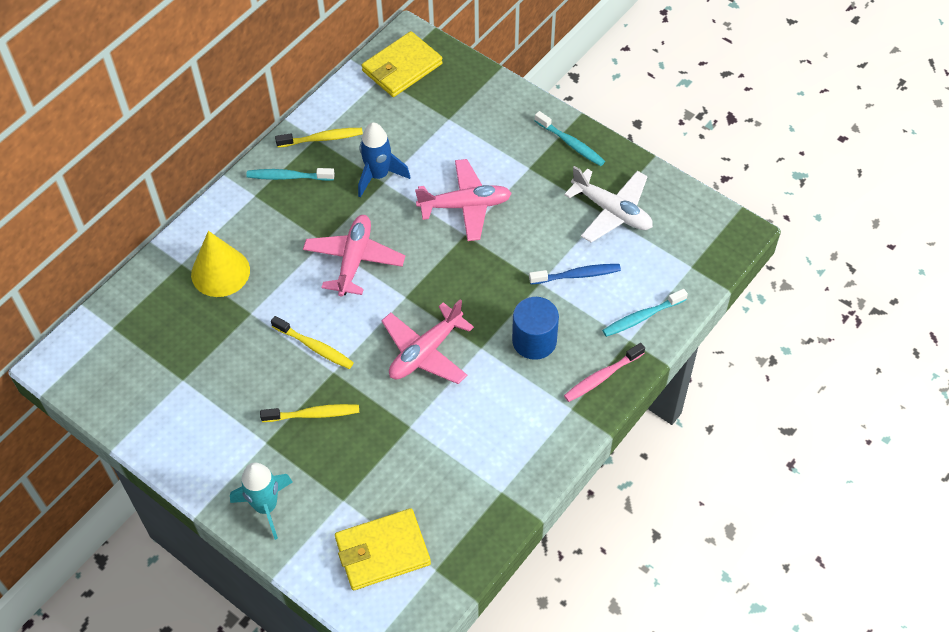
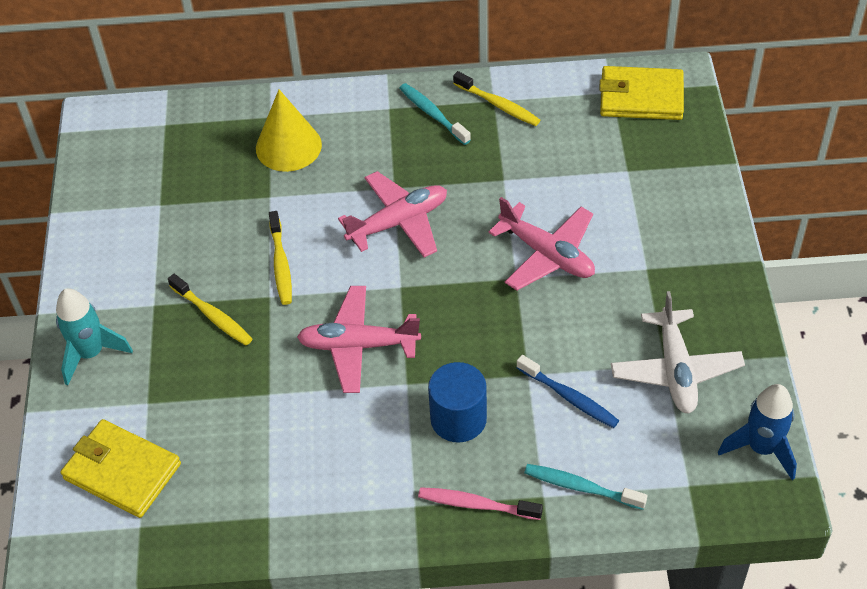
camera: 50 degrees right, 5 degrees down
(378, 175) = (506, 170): blue rocket -> blue rocket (761, 448)
(571, 144) = (713, 279): turquoise toothbrush -> none

